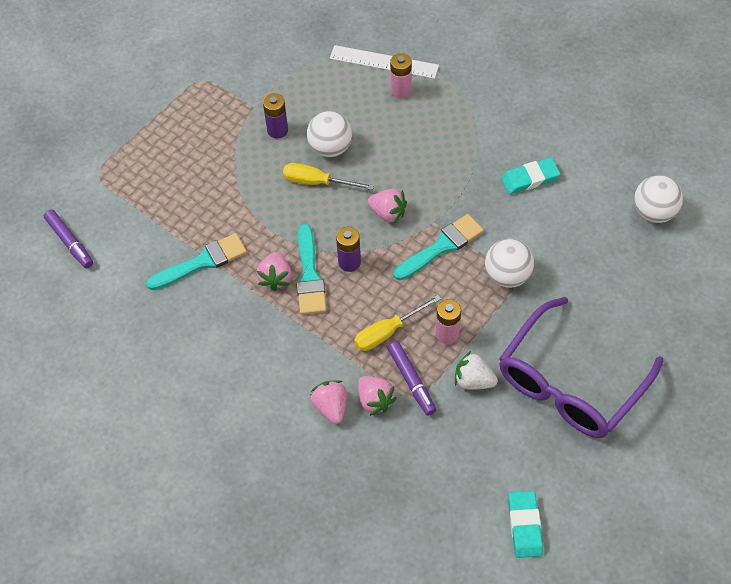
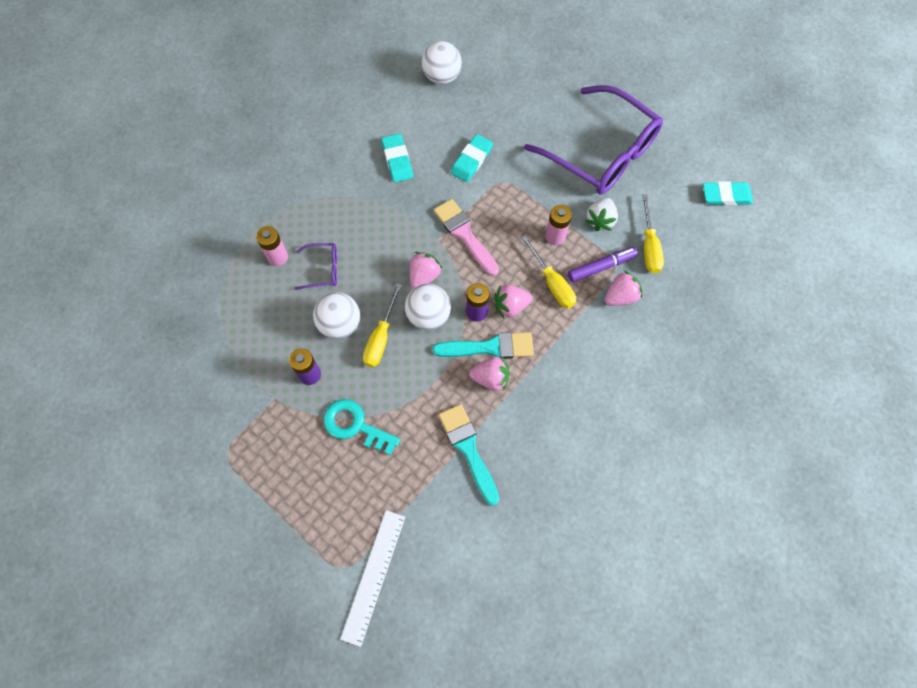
camera: 90 degrees left, 10 degrees up
(69, 242) = (433, 594): purple marker -> none
(227, 170) = (355, 425): none -> turquoise key
(331, 407) = (628, 332): pink strawberry -> pink strawberry (511, 306)
(384, 62) = (238, 270): white ruler -> white ruler (374, 576)
(390, 128) = (323, 269): none -> purple glasses
(441, 246) = (464, 234): turquoise brush -> pink brush
(443, 432) = (649, 246): none -> yellow screwdriver
(507, 276) = (498, 186): white ball -> white ball (428, 315)
(539, 248) = (472, 160): none -> turquoise eraser

